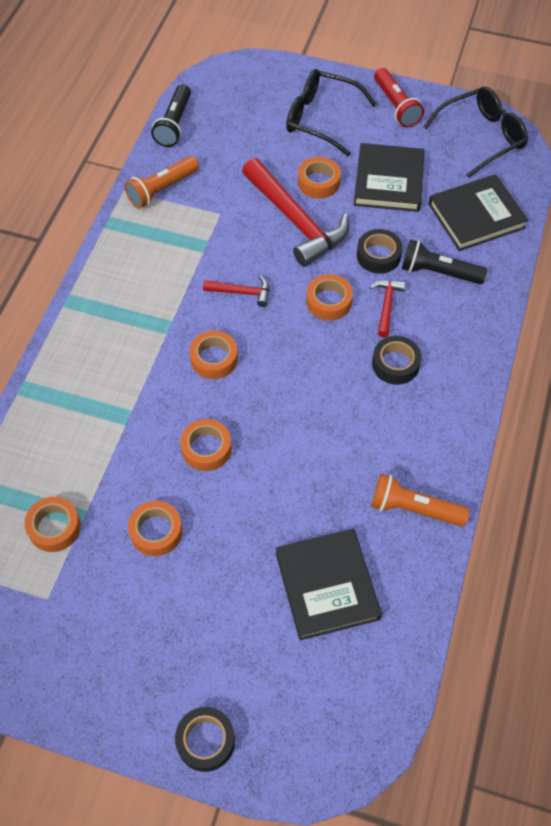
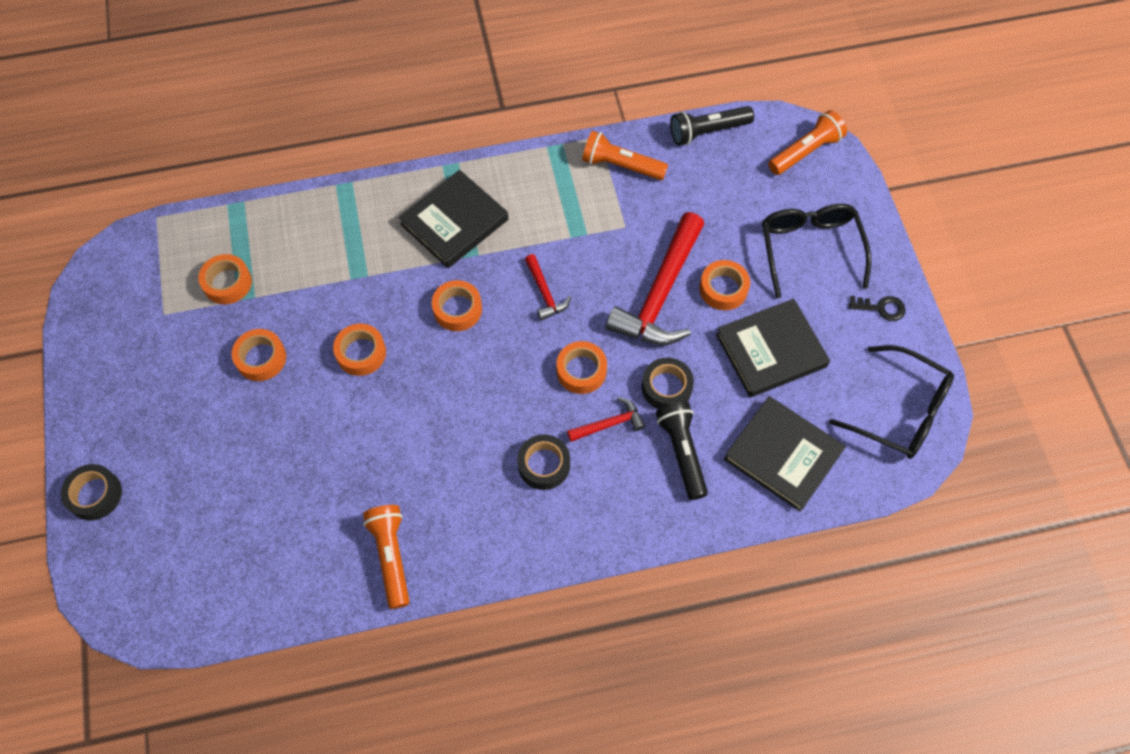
camera: 60 degrees right, 5 degrees up
(237, 80) = (805, 151): none -> orange flashlight
(327, 585) = (276, 519): black book -> black book (454, 222)
(396, 106) = (881, 308): red flashlight -> black key

